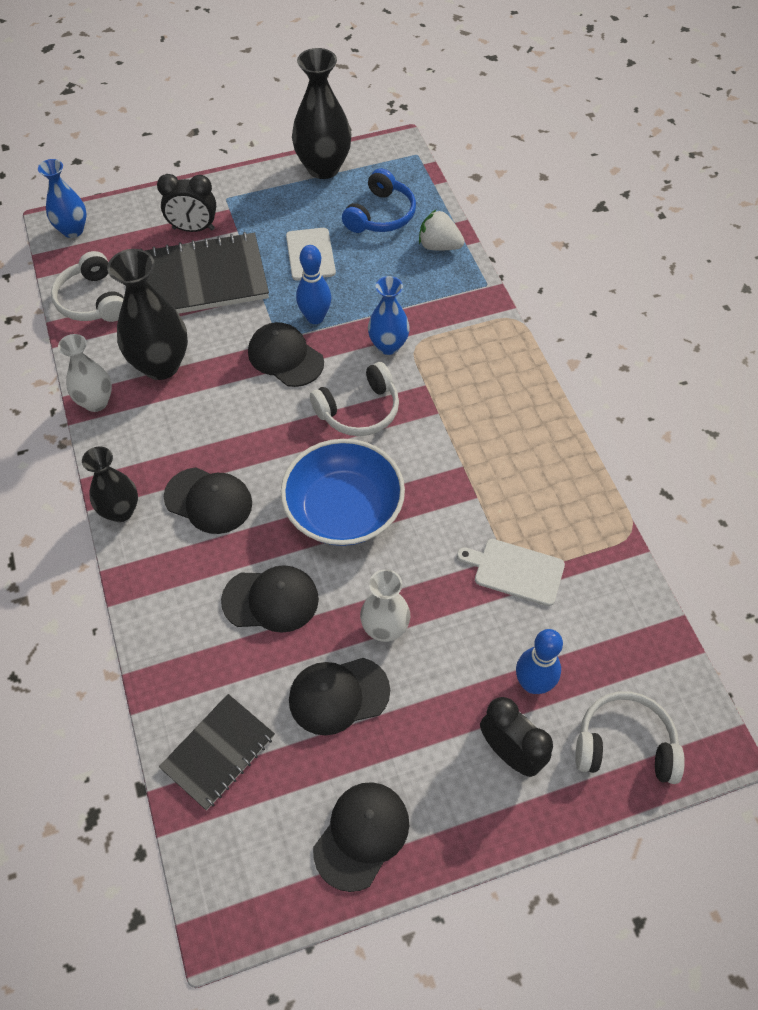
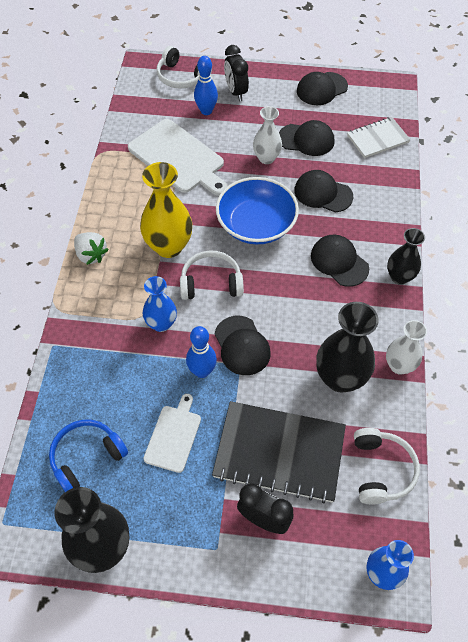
camera: 155 degrees left, 0 degrees up
(218, 752) = (377, 139): black notebook -> white notebook
(439, 246) = (62, 399): white strawberry -> white strawberry (91, 255)
(439, 434) = (168, 246): none -> yellow vase
(515, 571) = (178, 158): white cutting board -> white cutting board, size x1.77

